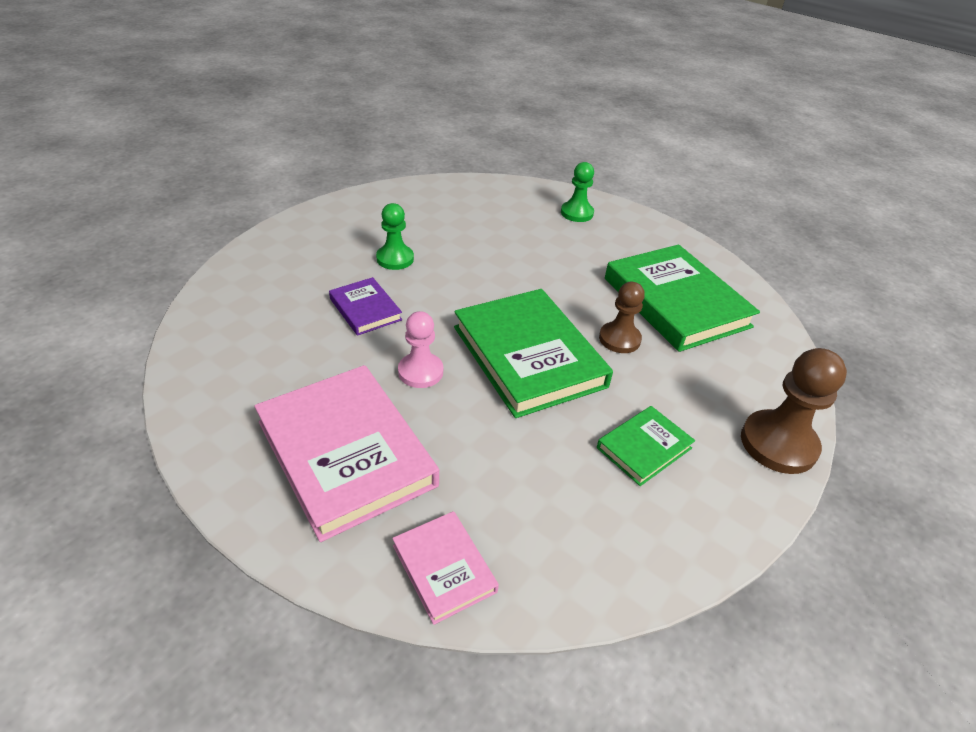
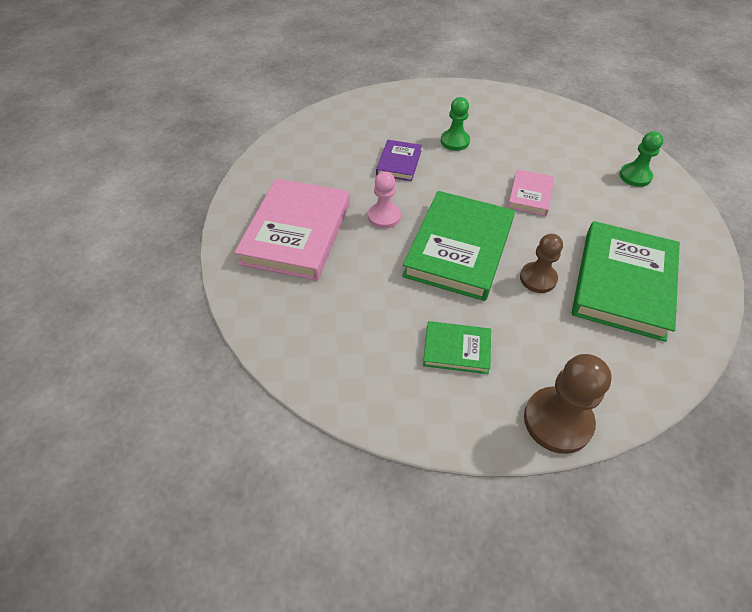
camera: 50 degrees right, 10 degrees up
(444, 568) = (272, 319): pink book -> pink book (530, 195)

